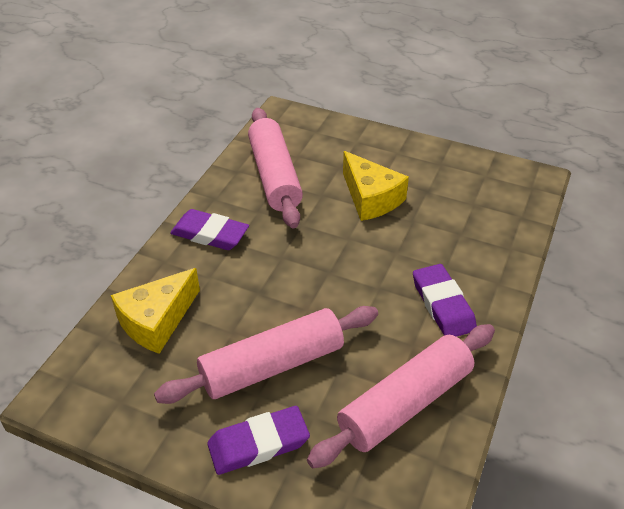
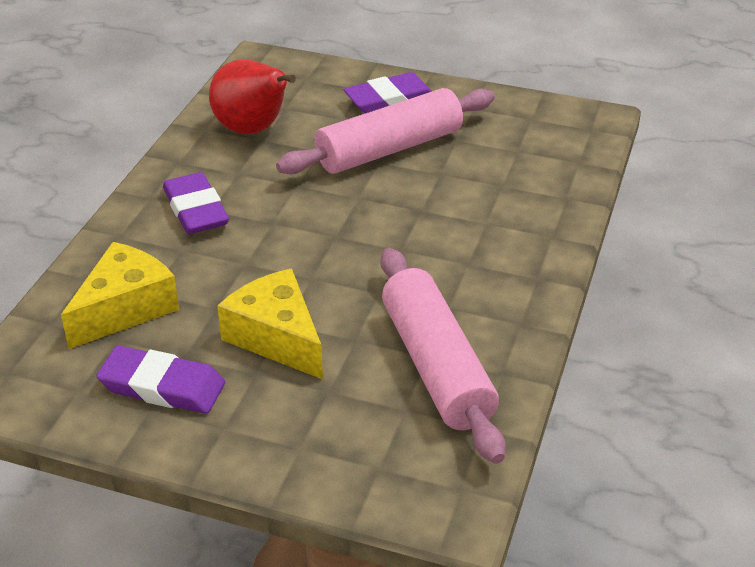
camera: 175 degrees right, 5 degrees down
(157, 321) = (528, 177): yellow cheese -> yellow cheese (125, 308)
(210, 234) = (506, 272): purple eraser -> purple eraser (162, 386)
(405, 403) = (253, 130): pink rolling pin -> red pear

